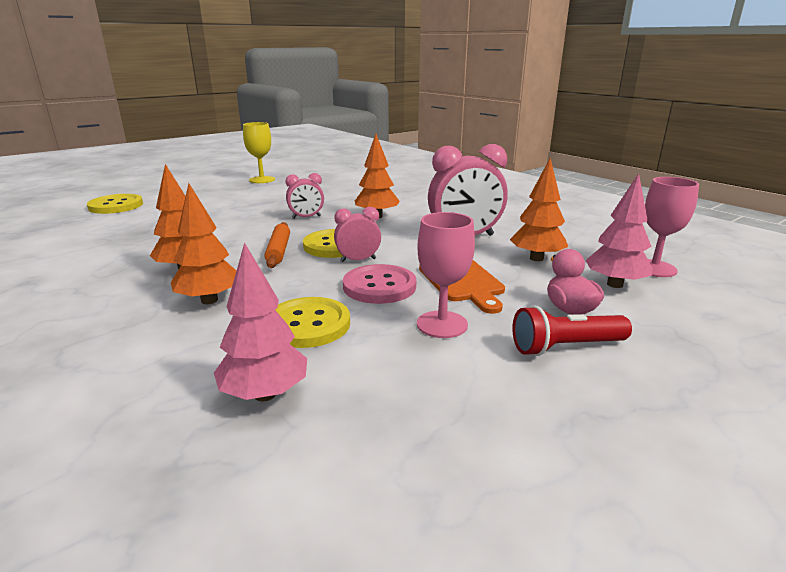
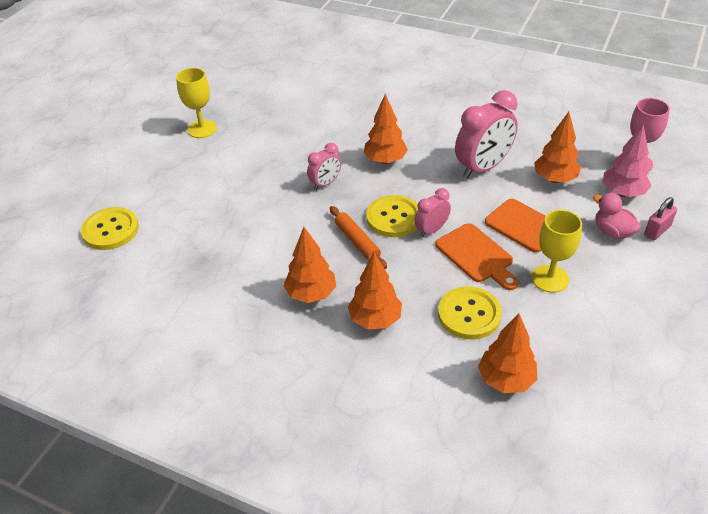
camera: 25 degrees left, 20 degrees up
(265, 394) = (505, 380): pink tree -> orange tree
(379, 286) = (476, 255): pink button -> orange cutting board
(442, 324) = (550, 279): pink goblet -> yellow goblet
(566, 347) = (632, 270): red flashlight -> none
(636, 323) = (657, 230): none -> pink padlock

